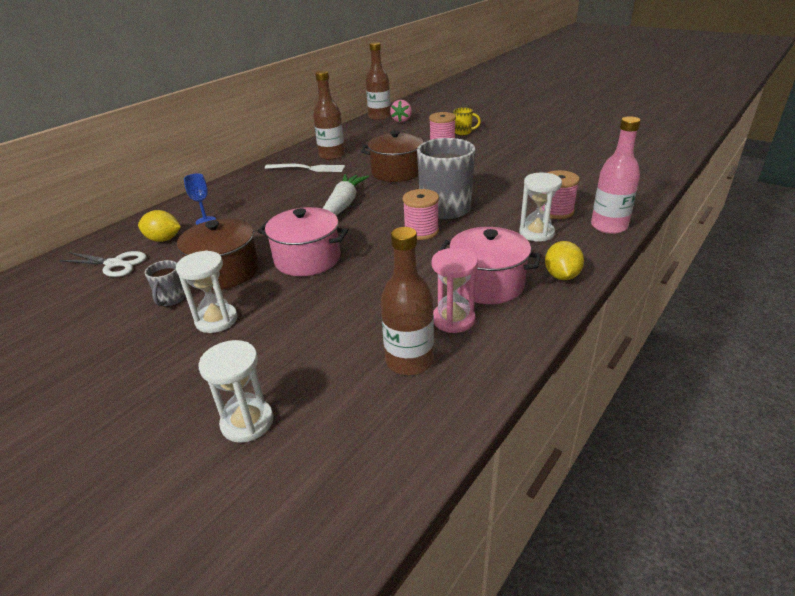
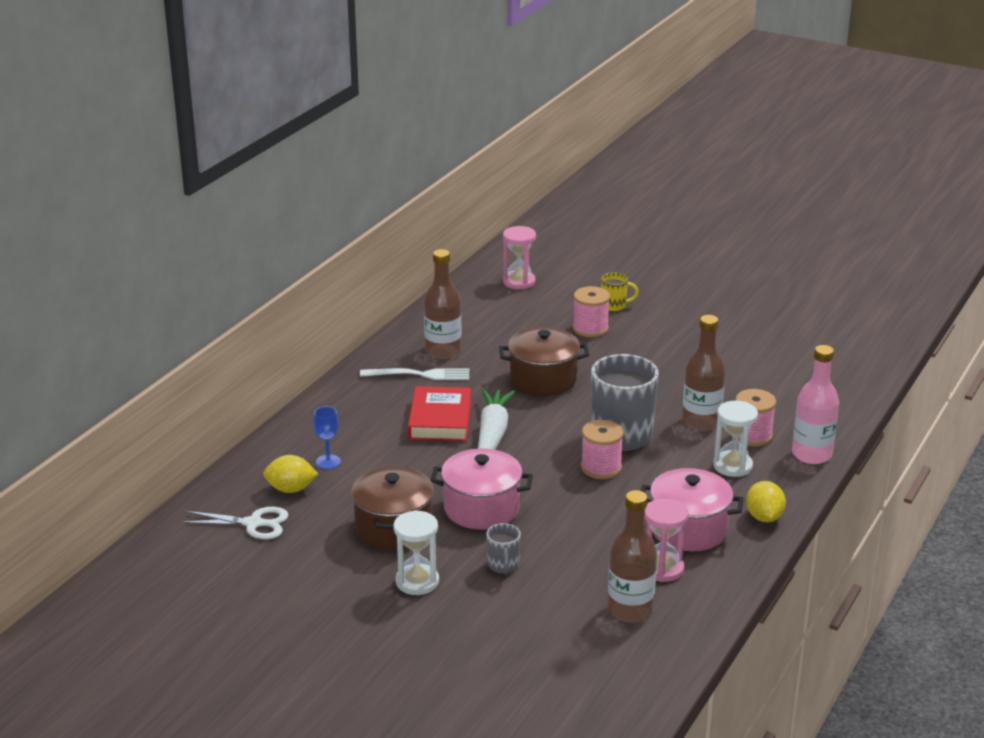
camera: 10 degrees left, 5 degrees down
(171, 300) = (353, 562): grey mug -> grey mug (503, 566)
(247, 422) = (501, 669): white hourglass -> none
(307, 196) = (440, 420): none -> red book
(379, 117) = (483, 274): brown bottle -> brown bottle (701, 422)
(401, 120) = (519, 282): pink strawberry -> pink hourglass

